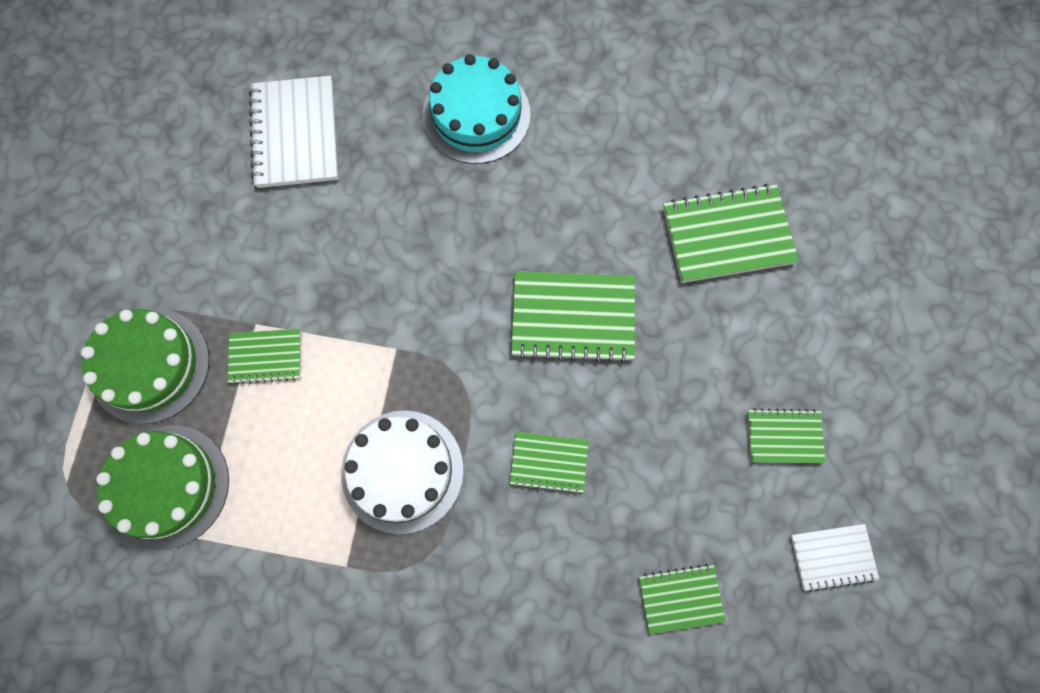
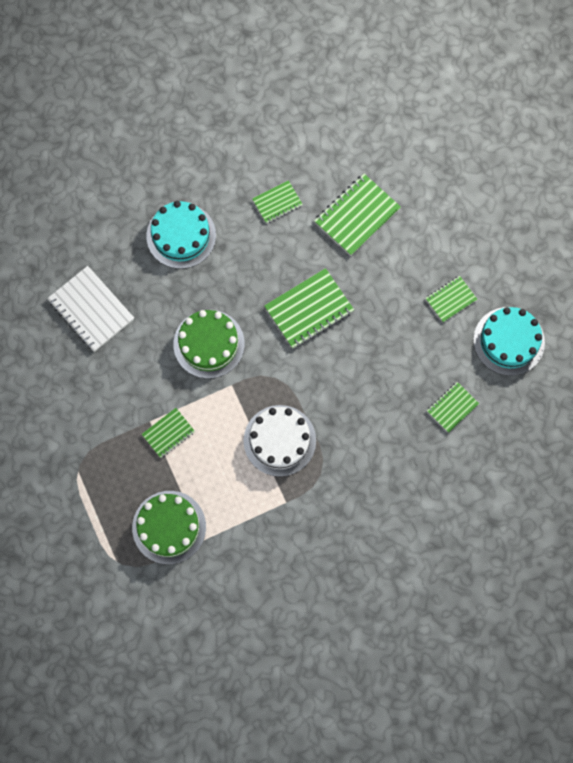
camera: 35 degrees left, 0 degrees up
(150, 365) = (112, 478): green cake -> green cake (209, 344)
(549, 462) = (347, 388): green notebook -> green notebook (277, 203)
(832, 557) = (509, 341): white notebook -> turquoise cake

